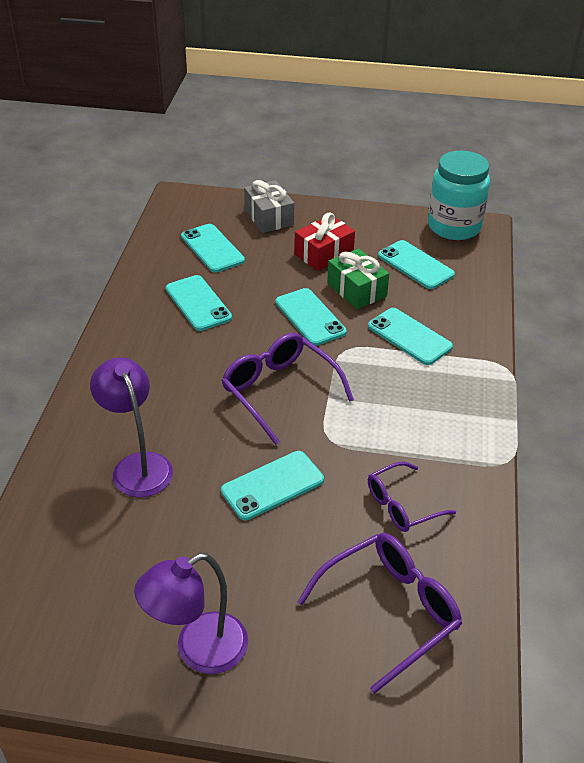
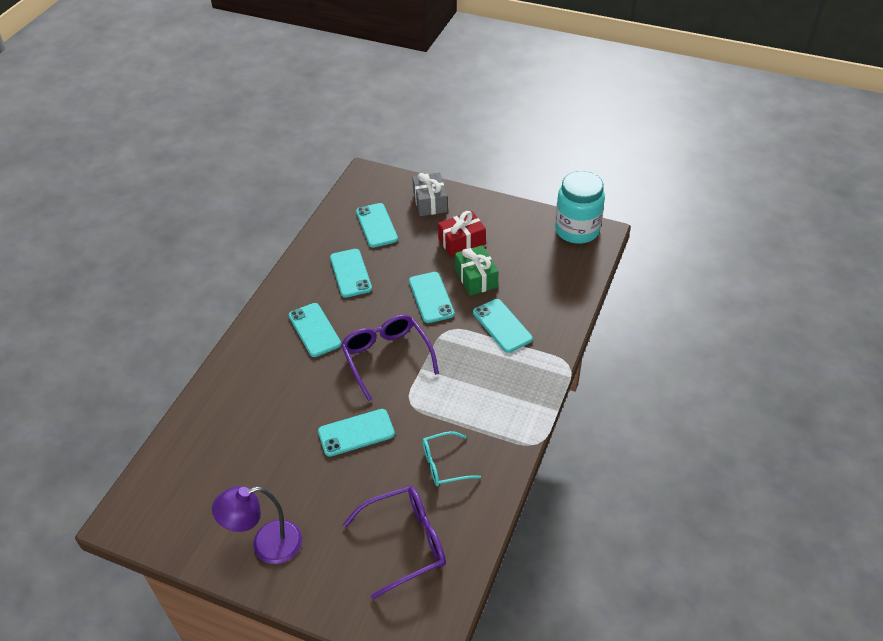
camera: 15 degrees right, 5 degrees up
(138, 465) = (267, 401): purple lamp -> none
(402, 505) = (444, 464): purple glasses -> turquoise glasses
(415, 265) = (531, 262): turquoise phone -> turquoise phone (314, 330)

